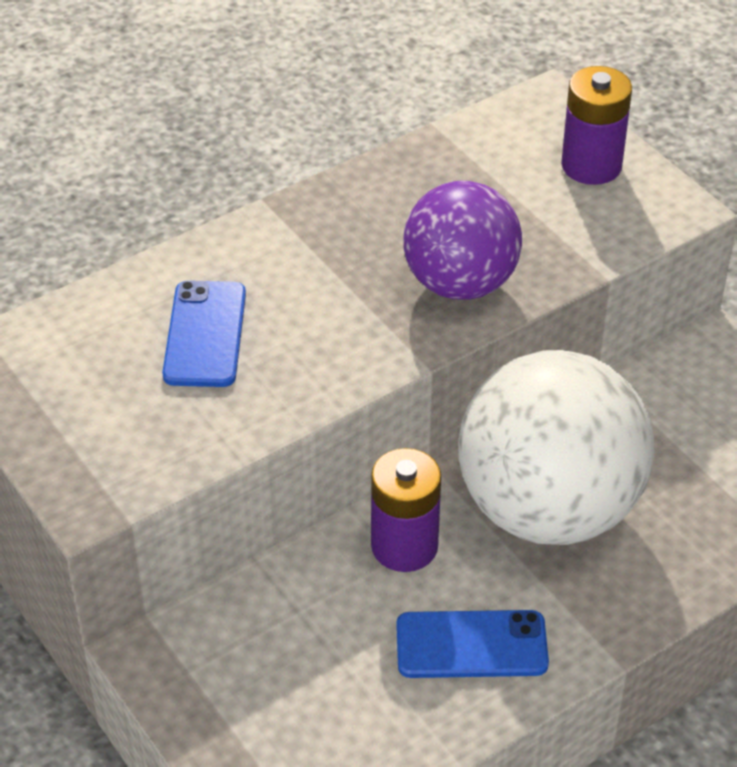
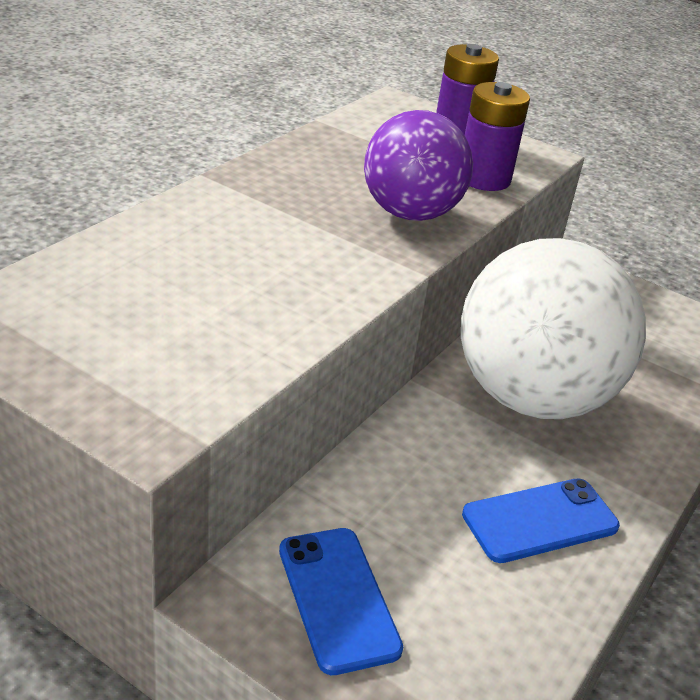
camera: 25 degrees left, 10 degrees down
(205, 334) = (202, 272): blue phone -> blue phone (338, 598)
(404, 546) = (430, 448): purple battery -> purple battery (484, 178)

